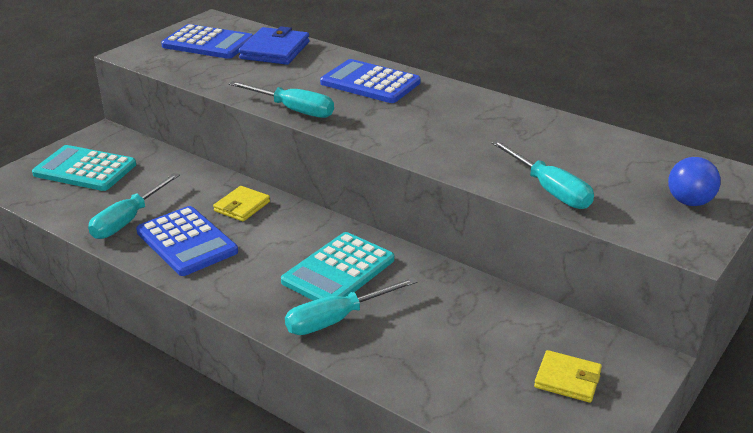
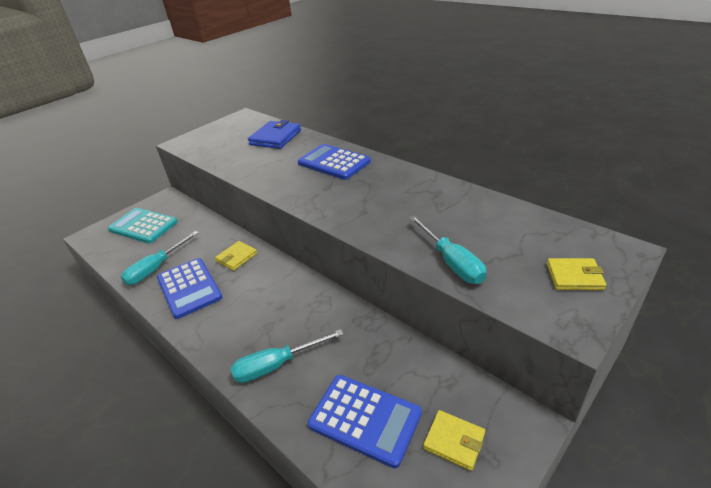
camera: 10 degrees right, 5 degrees up
(208, 43) = (233, 133): blue calculator -> blue calculator (365, 419)
(293, 110) = (271, 186): turquoise screwdriver -> none
(338, 271) = (290, 317): turquoise calculator -> none
(689, 202) = (574, 276): blue ball -> yellow wallet

